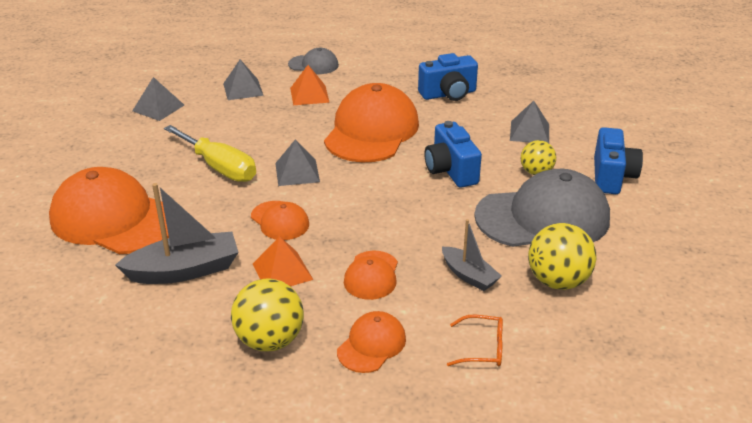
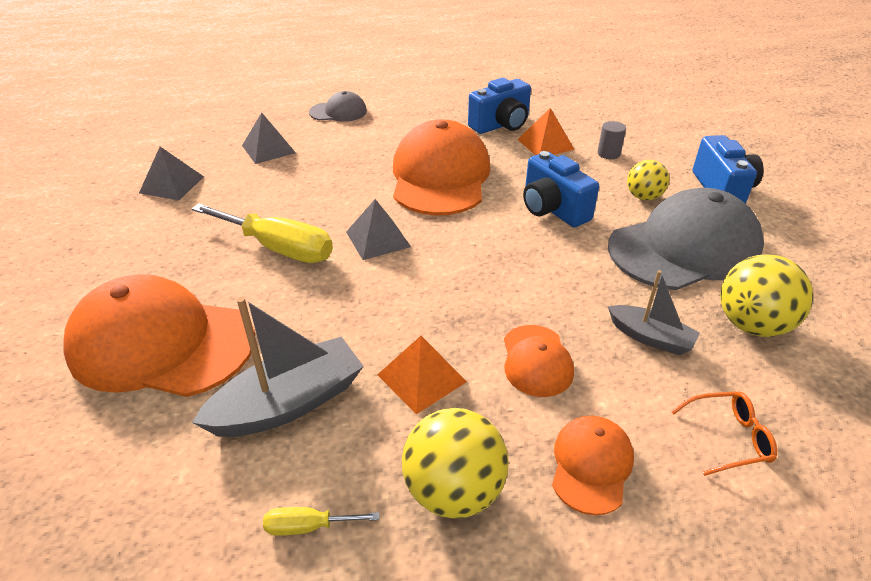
camera: 15 degrees left, 5 degrees up
(168, 341) = (308, 526): none -> yellow screwdriver
(280, 221) = (385, 306): orange cap -> none
(309, 95) = (349, 145): orange pyramid -> orange pyramid (545, 144)
(529, 132) = (608, 154): grey pyramid -> grey cylinder

